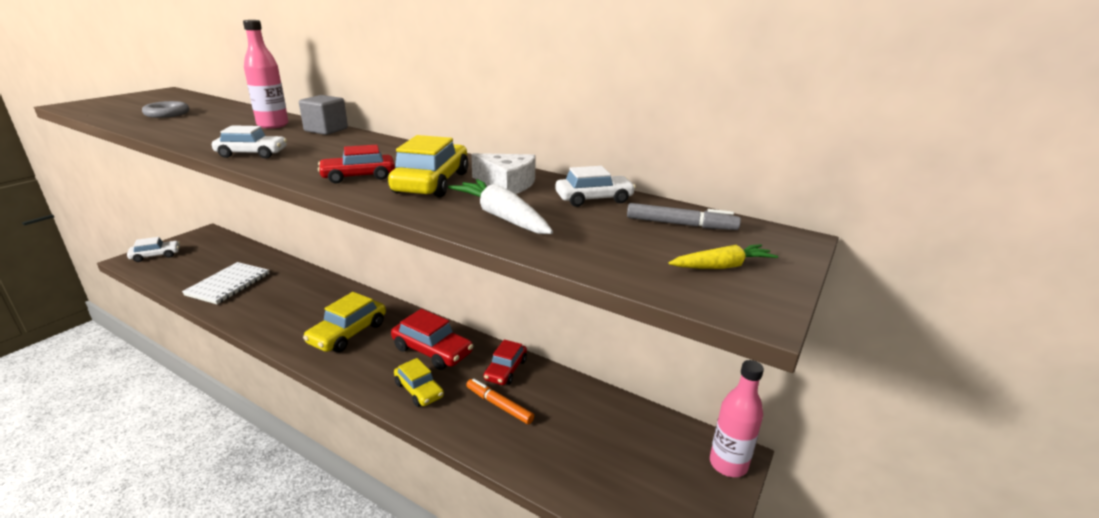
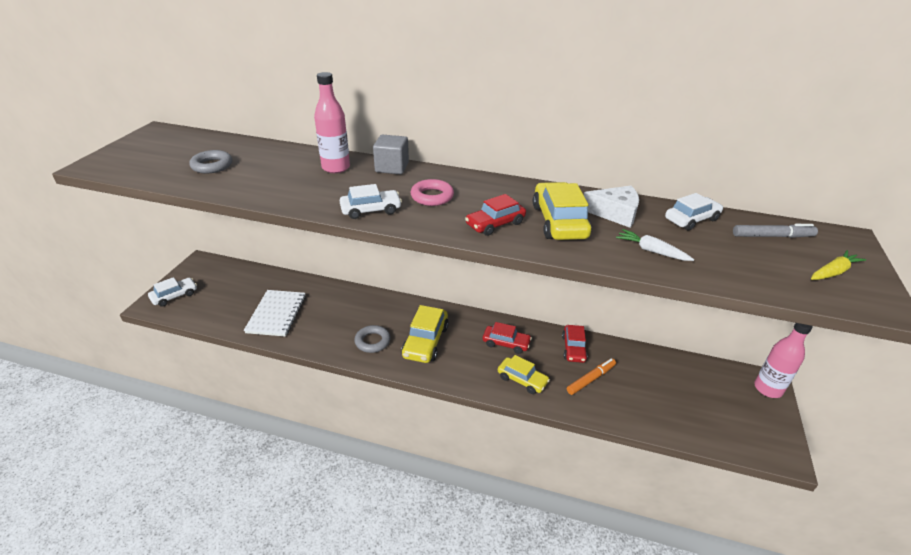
camera: 15 degrees left, 10 degrees up
(295, 324) = (372, 341): none -> grey ring
(329, 151) = (432, 196): none -> pink ring
(432, 350) = (506, 343): red car -> red car, size x0.66
(499, 405) = (590, 379): orange marker -> orange marker turned 120 degrees clockwise
(502, 217) = (651, 251): white carrot -> white carrot, size x0.64

